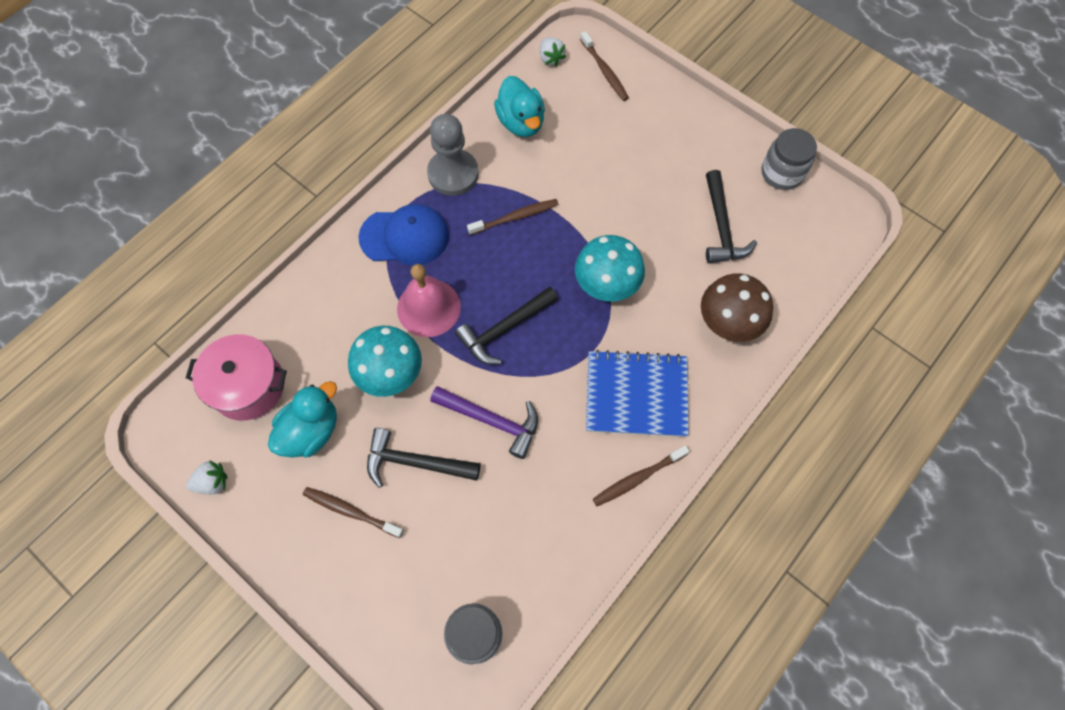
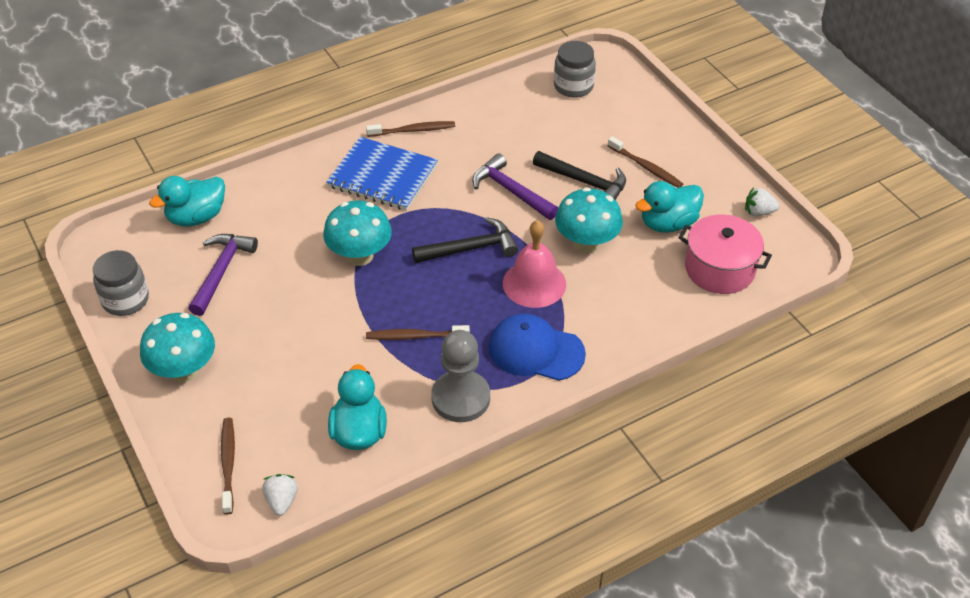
camera: 160 degrees left, 20 degrees down
(687, 128) = (184, 371): none -> turquoise mushroom
(721, 227) = (221, 271): black hammer -> purple hammer
(728, 323) = (272, 201): brown mushroom -> none
(787, 278) = (196, 217): none -> turquoise duck

